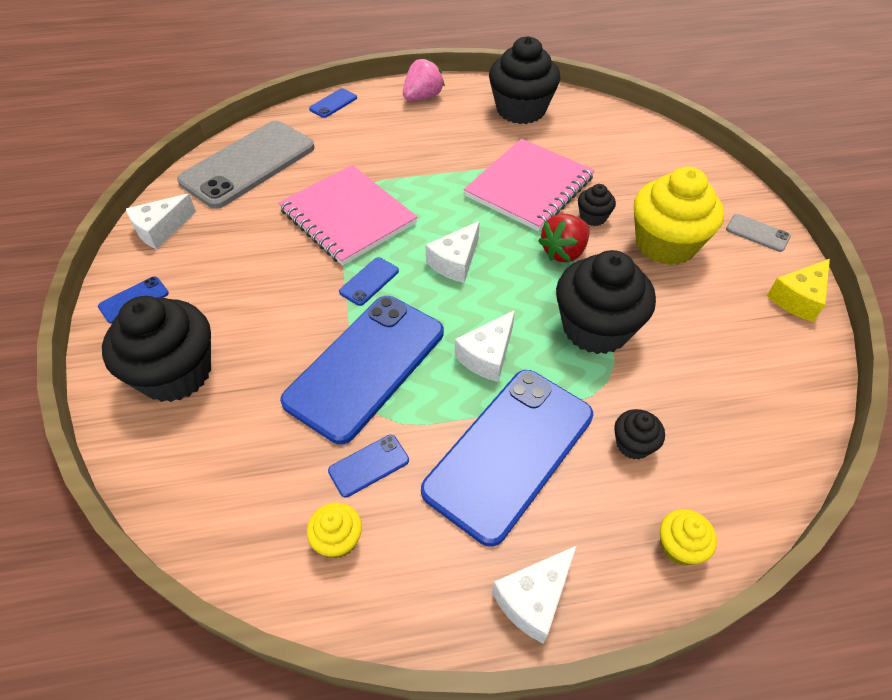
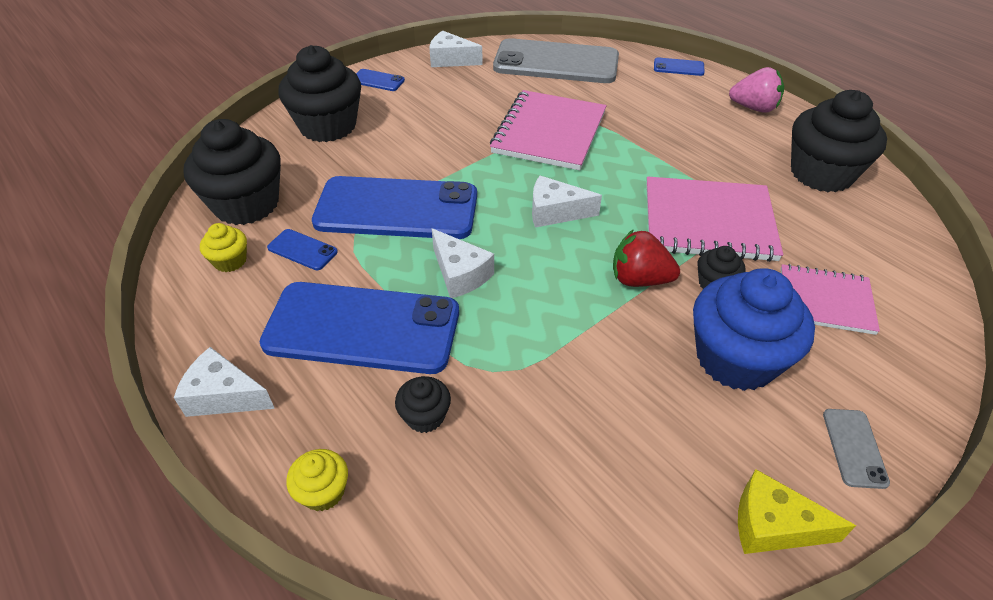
camera: 60 degrees right, 5 degrees down
(369, 281) = (487, 174): blue phone -> none
(487, 355) = (460, 274): white cheese -> white cheese turned 135 degrees counterclockwise
(595, 328) = (554, 338): black cupcake -> black cupcake (246, 204)
(638, 177) = (825, 301): none -> pink notebook
(665, 244) = (736, 358): yellow cupcake -> blue cupcake

